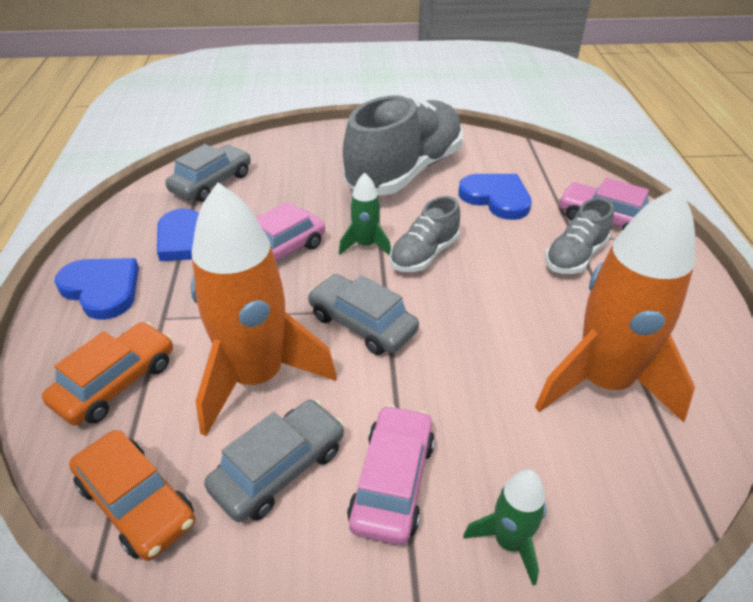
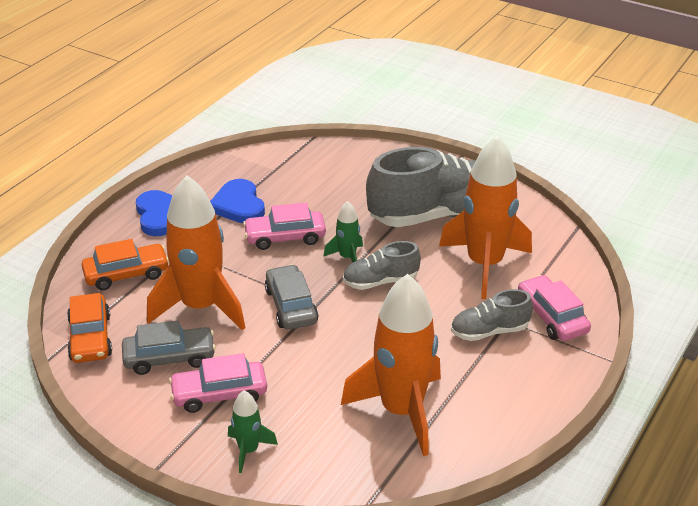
camera: 35 degrees right, 5 degrees down
(212, 183) = (289, 167): grey car -> none
(392, 482) = (219, 394): pink car -> pink car turned 150 degrees counterclockwise
(496, 198) = (485, 264): blue heart -> orange rocket

